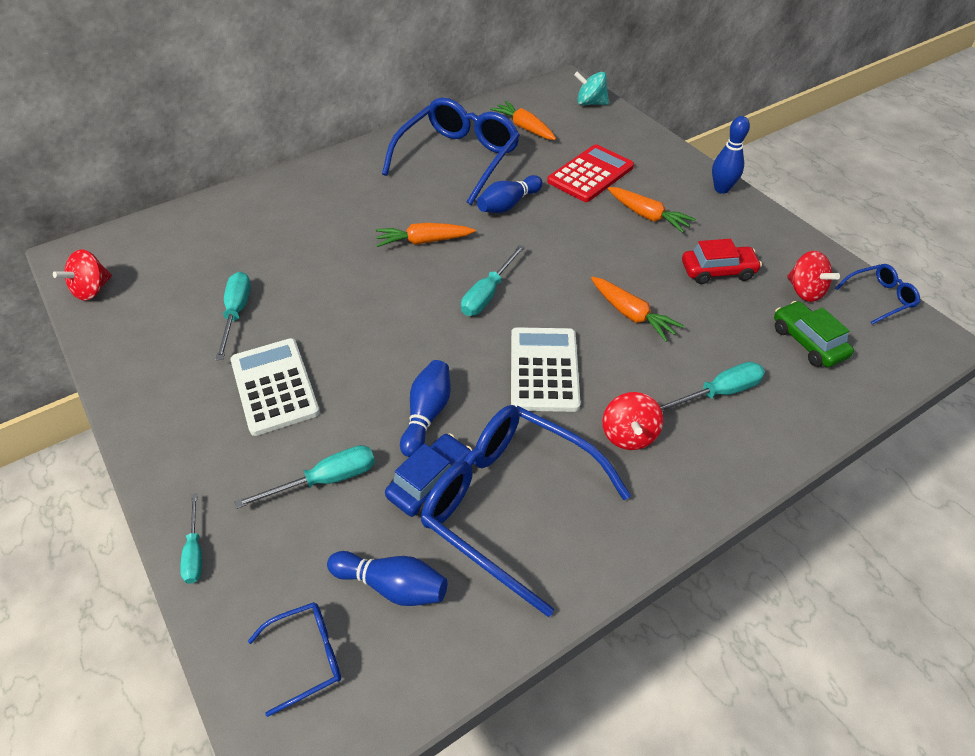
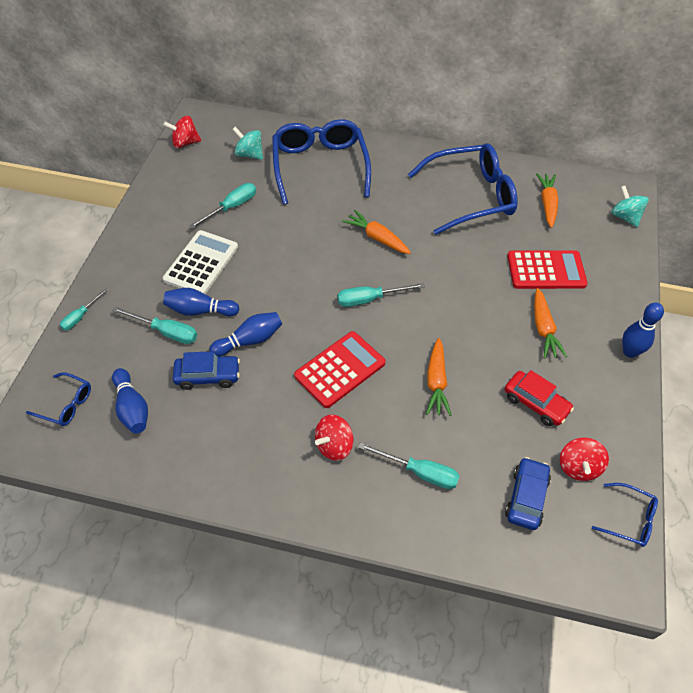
camera: 45 degrees right, 5 degrees up
(190, 254) = (249, 154): none -> turquoise spinning top
(508, 205) = (460, 251): blue bowling pin -> blue bowling pin (200, 310)
(508, 504) = (227, 421): blue glasses -> blue glasses (319, 166)
(544, 369) = (340, 369): white calculator -> red calculator
(808, 342) = (526, 497): green car -> blue car

